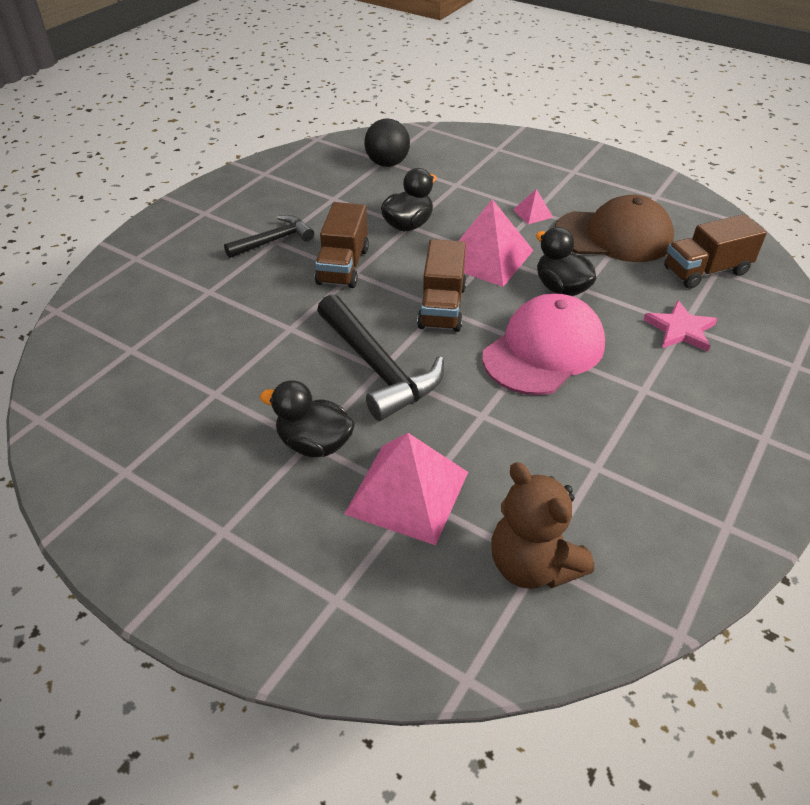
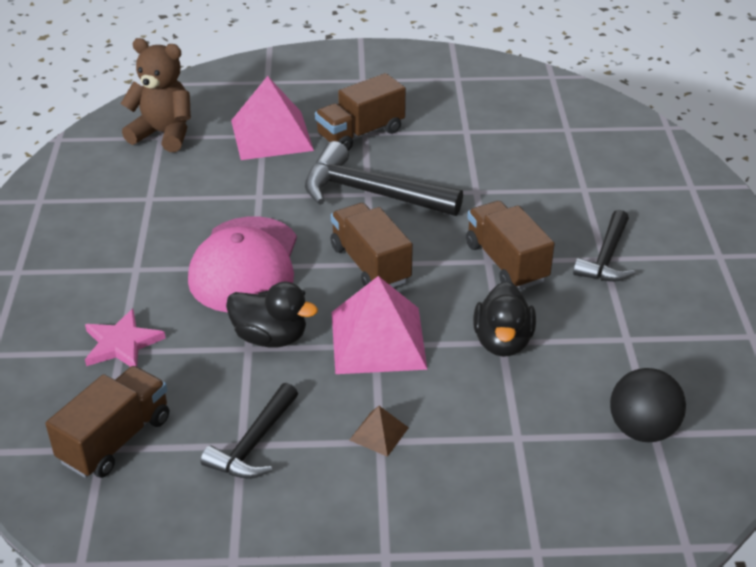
camera: 145 degrees right, 5 degrees down
(314, 443) = (360, 133): black duck -> brown truck
(532, 213) = (379, 433): pink pyramid -> brown pyramid
(614, 236) = (253, 444): brown cap -> black hammer

